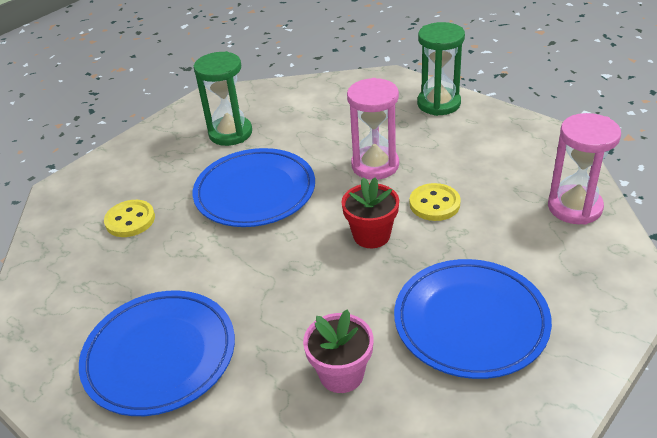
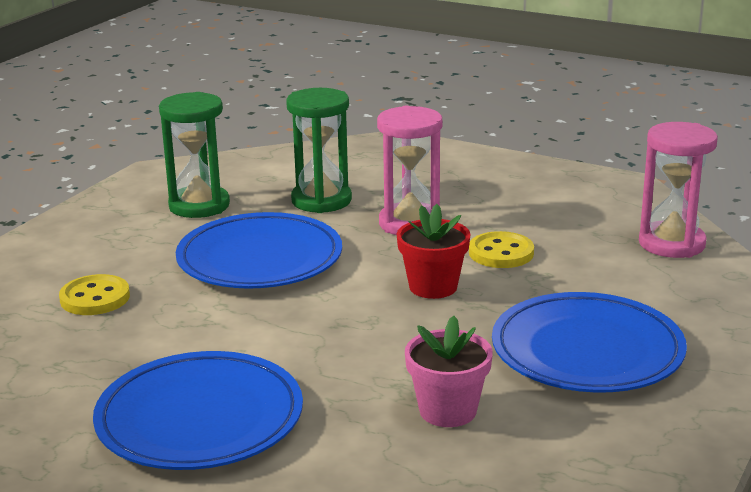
camera: 15 degrees left, 15 degrees down
(438, 104) = (468, 162): green hourglass -> green hourglass (321, 200)

